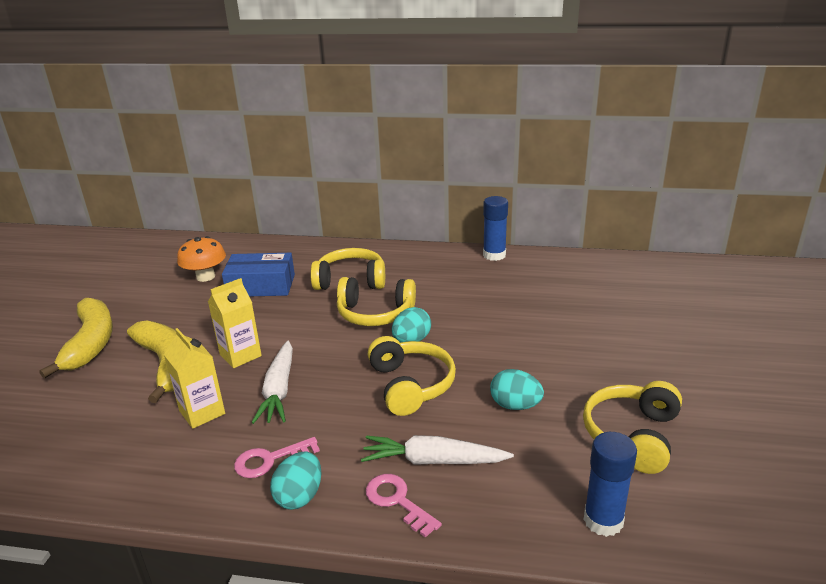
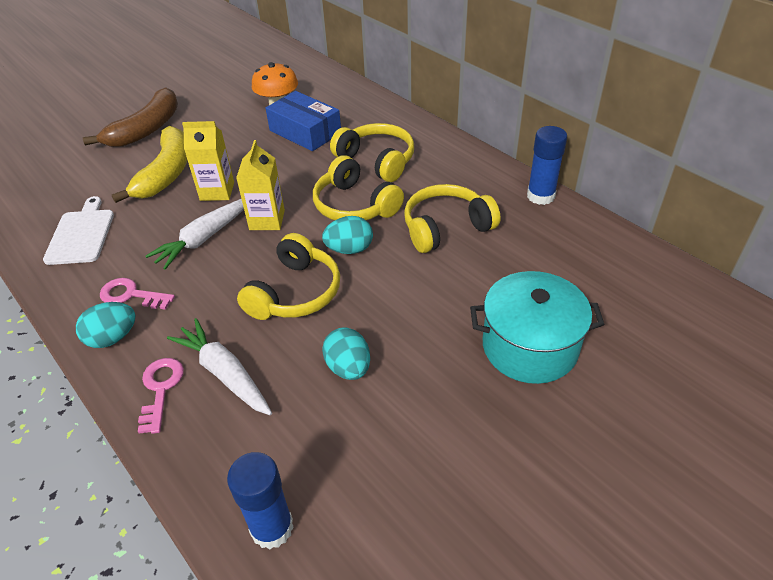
camera: 40 degrees right, 15 degrees up
(91, 343) = (146, 129): yellow banana -> brown banana
(143, 447) = (81, 234): none -> white cutting board
(202, 412) = (140, 227): yellow carton -> yellow carton (267, 220)
(602, 334) = (529, 346): none -> turquoise pot
(632, 435) = (407, 471): yellow headphones -> yellow headphones (446, 228)

